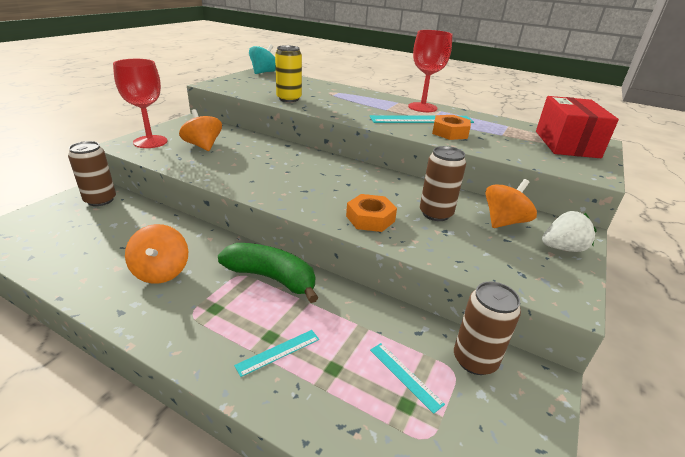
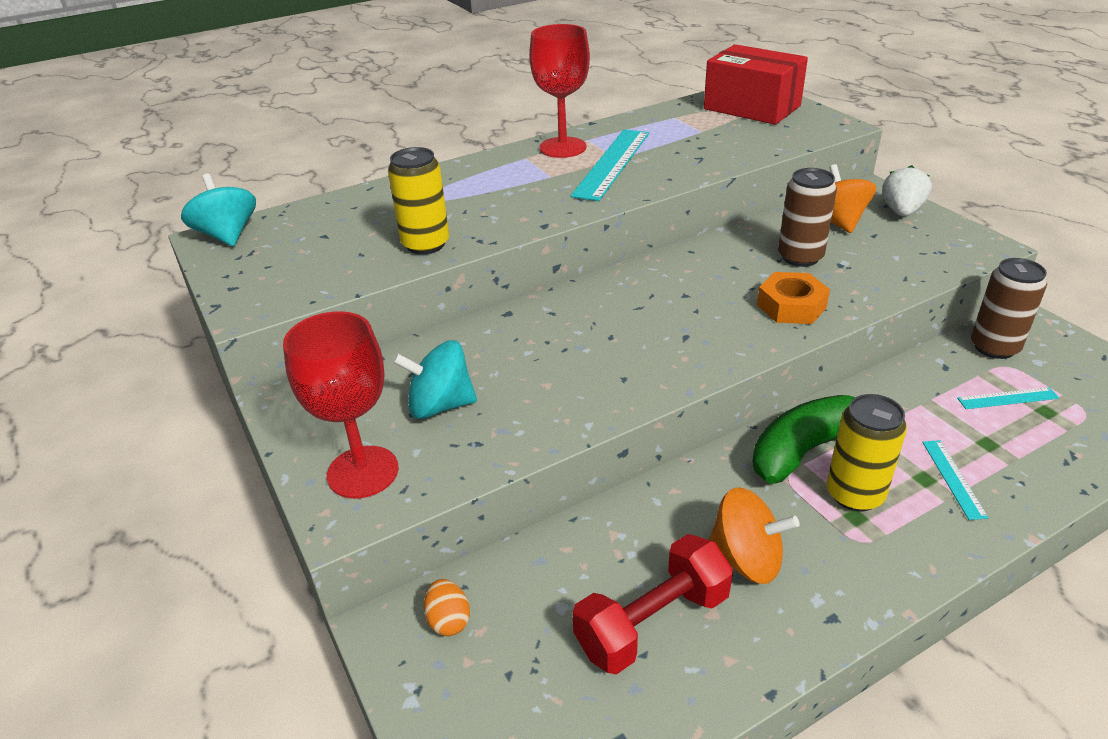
camera: 55 degrees left, 5 degrees up
(100, 200) = (448, 620): brown can -> orange egg
(106, 250) = (652, 623): none -> red dumbbell
(203, 146) = (440, 405): orange spinning top -> turquoise spinning top
(237, 305) = (854, 494): none -> yellow can
(450, 132) = (673, 160): orange nut -> none

